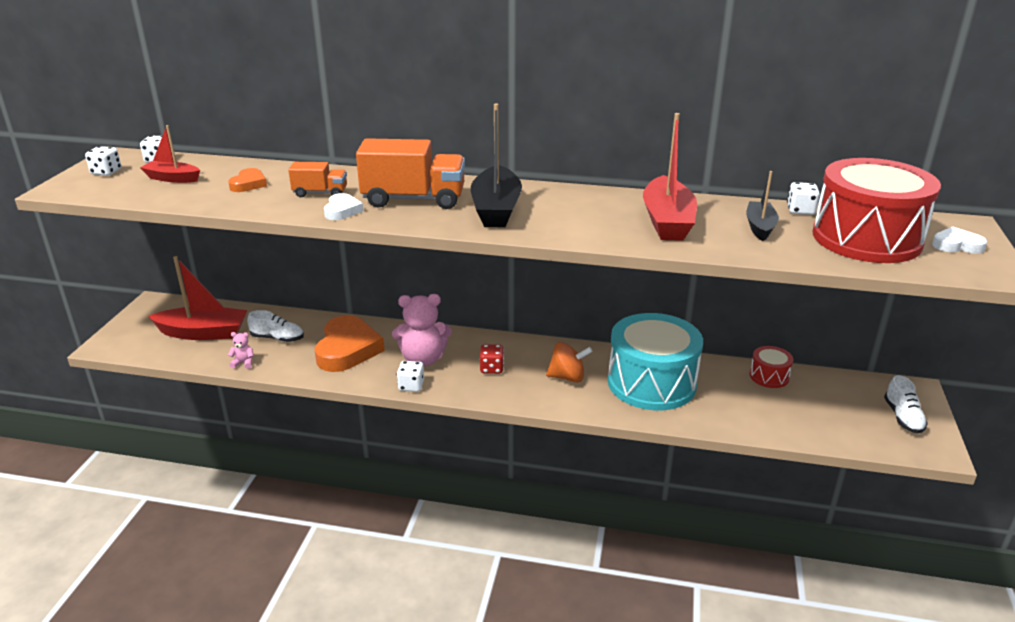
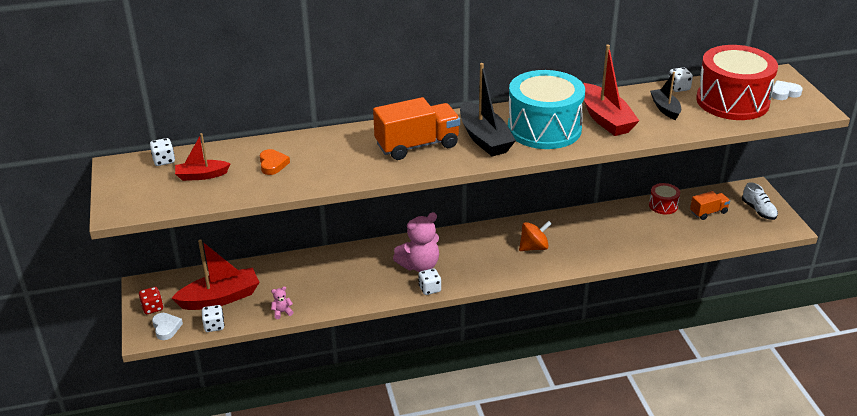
camera: 25 degrees left, 5 degrees up
(106, 172) = (134, 184): white dice -> white dice (214, 326)
(277, 338) = (288, 283): white shoe -> none
(320, 193) = (340, 158): orange truck -> orange truck (708, 212)
(342, 210) = (376, 169): white heart -> white heart (166, 328)
(347, 349) = (354, 275): orange heart -> none
(491, 368) = (476, 257): red dice -> red dice (152, 308)
(651, 383) = (593, 234): turquoise drum -> turquoise drum (544, 129)

